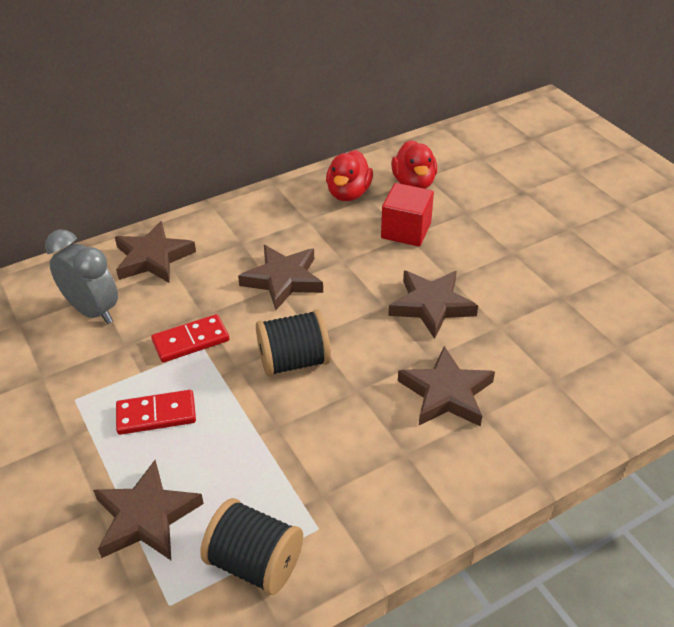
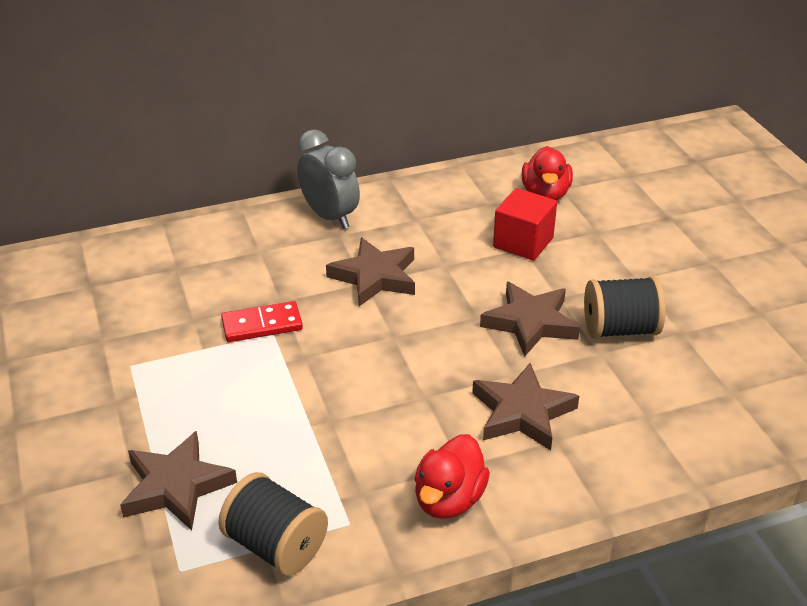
camera: 10 degrees right, 5 degrees down
(93, 311) = (168, 283): grey clock -> grey clock (330, 217)
(153, 258) = (242, 238): brown star -> none
(156, 415) = (209, 391): red domino -> none
(294, 361) = (365, 359): black spool -> black spool (620, 329)
(348, 193) = (469, 197): red duck -> red duck (449, 499)

